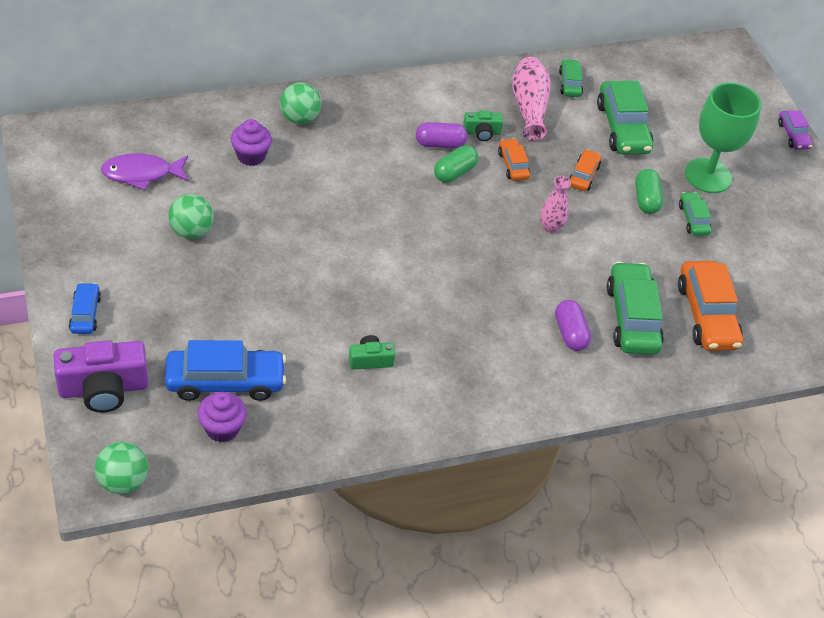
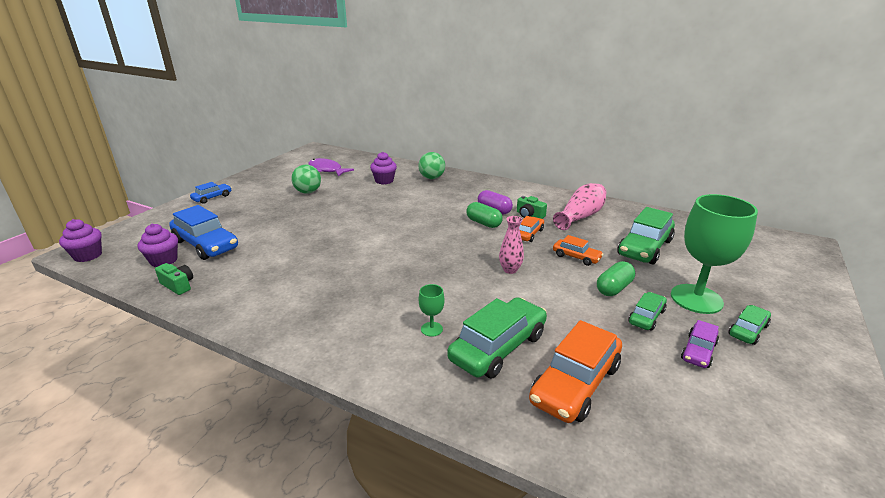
camera: 50 degrees right, 20 degrees down
(103, 389) = (161, 222): purple camera -> none
(123, 481) = (88, 255): green ball -> purple cupcake
(370, 360) = (285, 273): green camera -> green camera (178, 285)
(454, 172) = (483, 223): green capsule -> green capsule turned 45 degrees clockwise
(570, 83) = (628, 217): green car -> green car (748, 330)
(570, 333) = (431, 329): purple capsule -> green goblet
(583, 175) = (576, 257): orange car -> orange car turned 60 degrees clockwise
(793, 135) = (831, 311): purple car -> purple car (698, 351)

